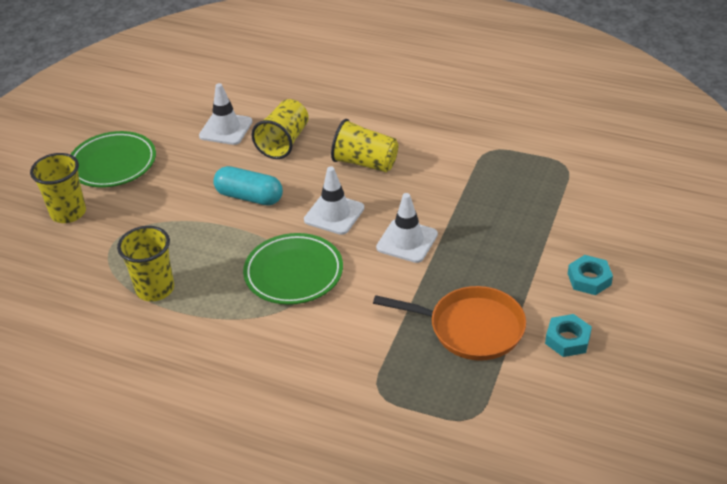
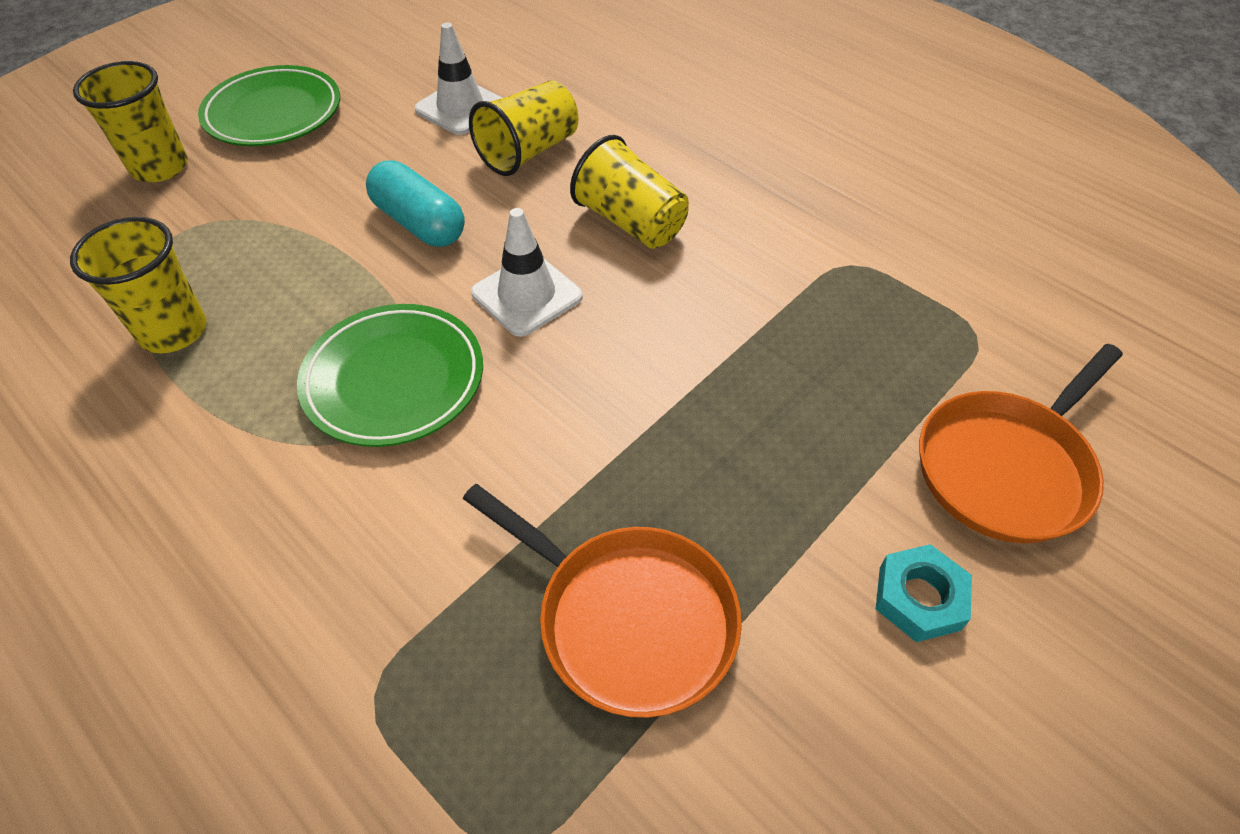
camera: 20 degrees right, 10 degrees up
(407, 241) = (615, 387): white traffic cone -> none
(567, 339) = (808, 731): turquoise nut -> none
(603, 218) = (1006, 468): none -> orange pan

